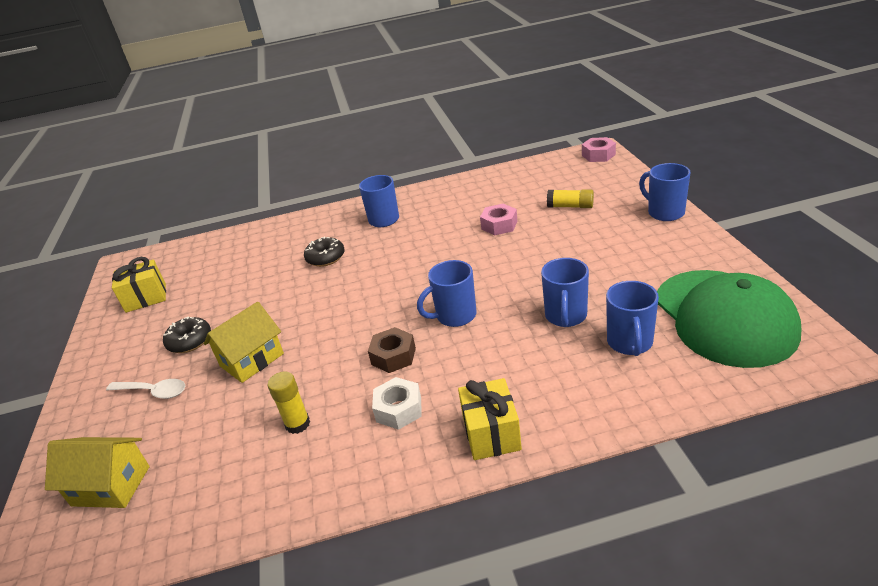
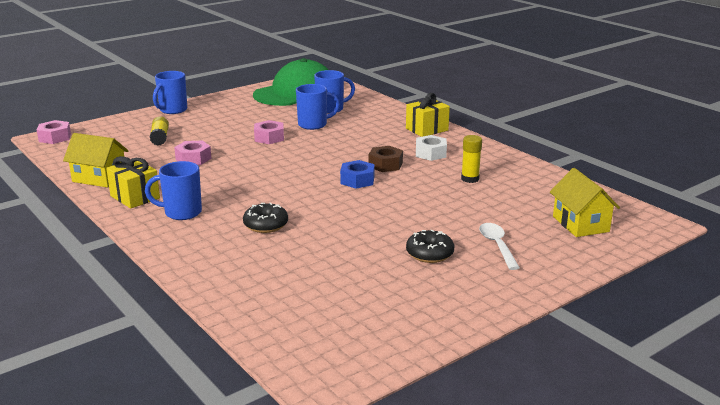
camera: 120 degrees left, 10 degrees down
(146, 298) = (384, 317): yellow gift -> yellow gift (135, 197)
(252, 360) = (428, 214): yellow house -> yellow house (99, 178)
(369, 325) = (357, 180): none -> blue nut
(455, 316) = (330, 154): blue mug -> none
(534, 275) = (269, 138): none -> pink nut

